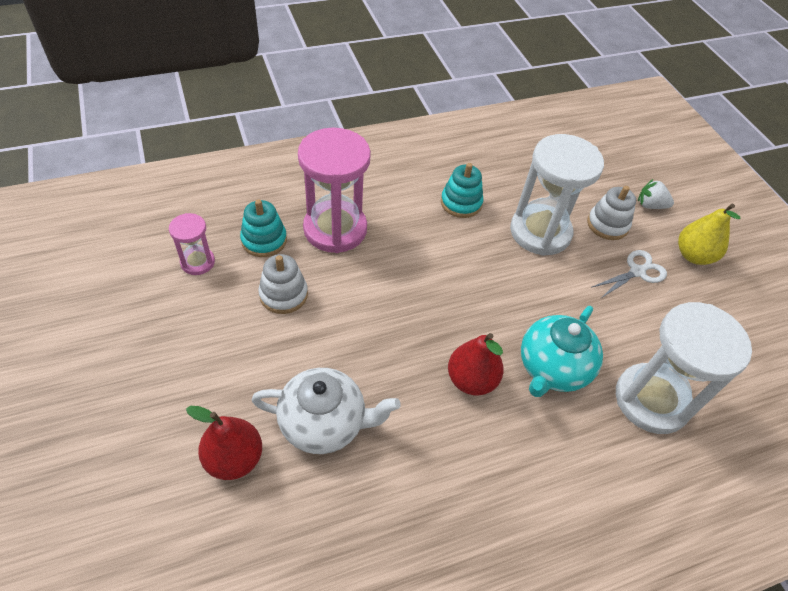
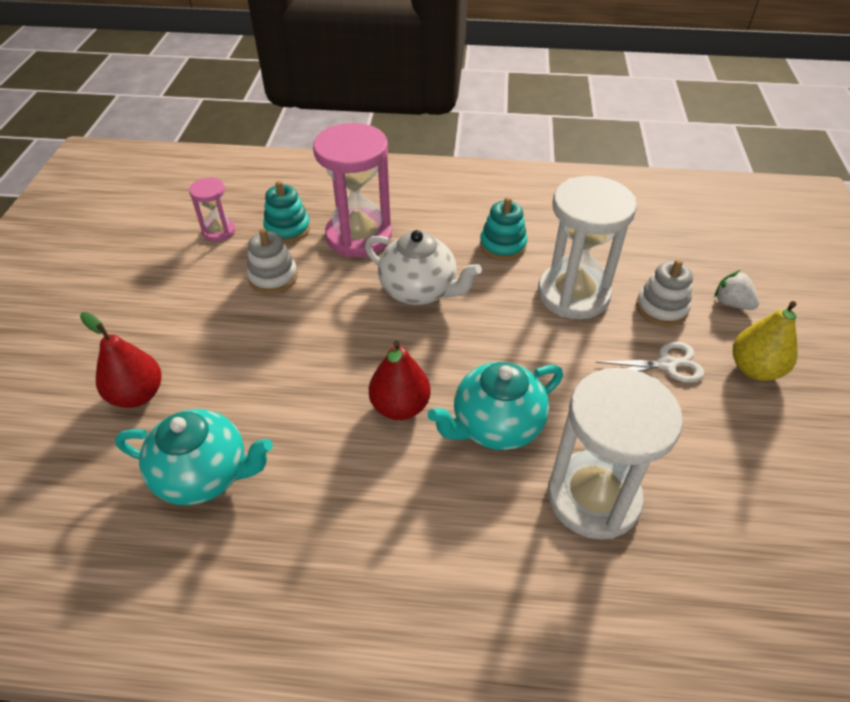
camera: 30 degrees right, 5 degrees down
(324, 423) = (233, 394): white teapot -> white teapot (419, 291)
(350, 509) = (204, 475): none -> turquoise teapot

